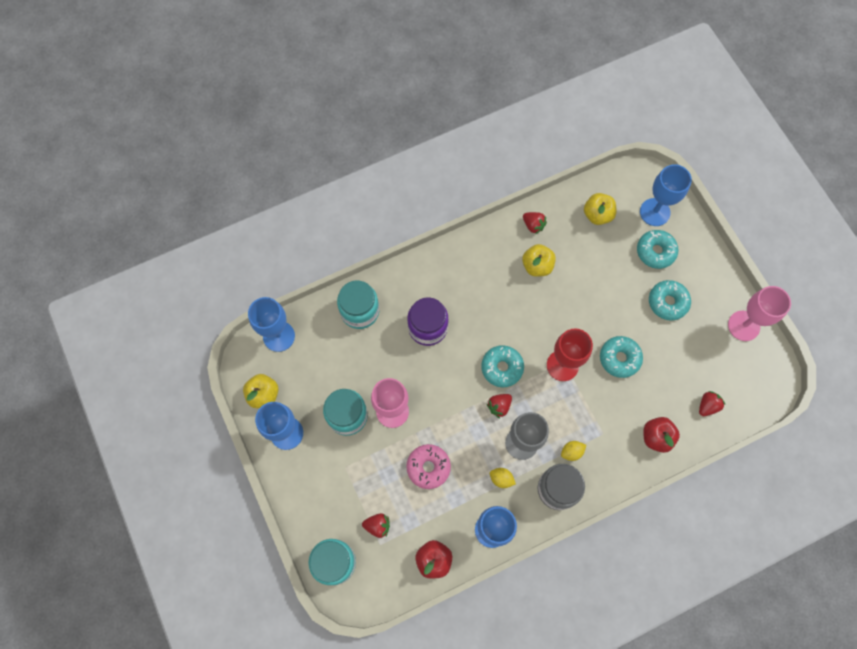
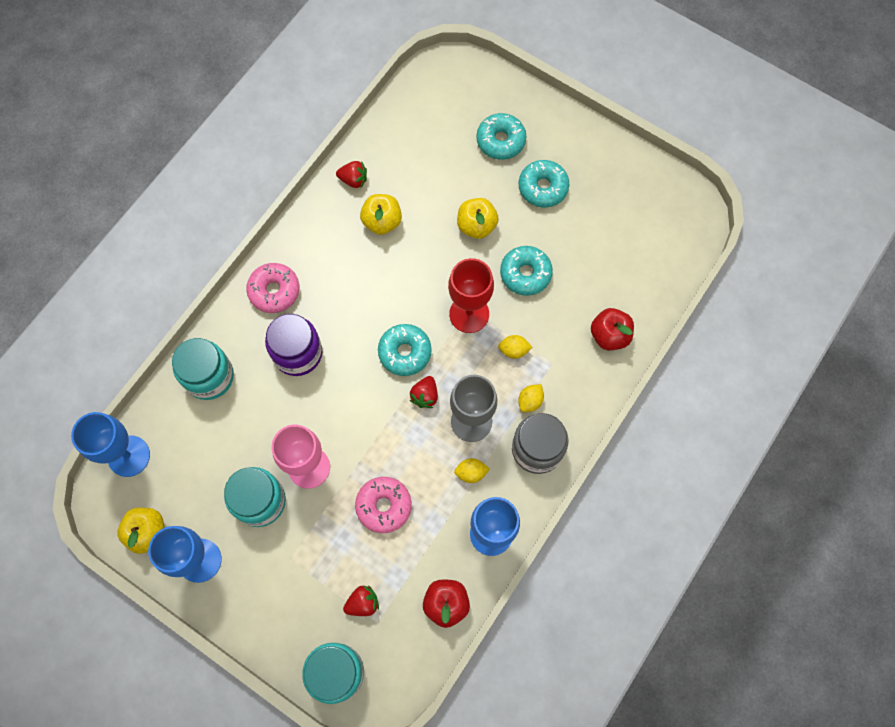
camera: 30 degrees left, 0 degrees up
(435, 275) = (274, 291): none -> pink donut
(580, 409) = (514, 350): none -> yellow lemon
(597, 215) = (417, 133): yellow apple -> yellow apple (476, 226)
(654, 212) = (476, 99): blue goblet -> none
(707, 406) = (643, 274): red strawberry -> none
(743, 326) = (634, 171): pink goblet -> none

